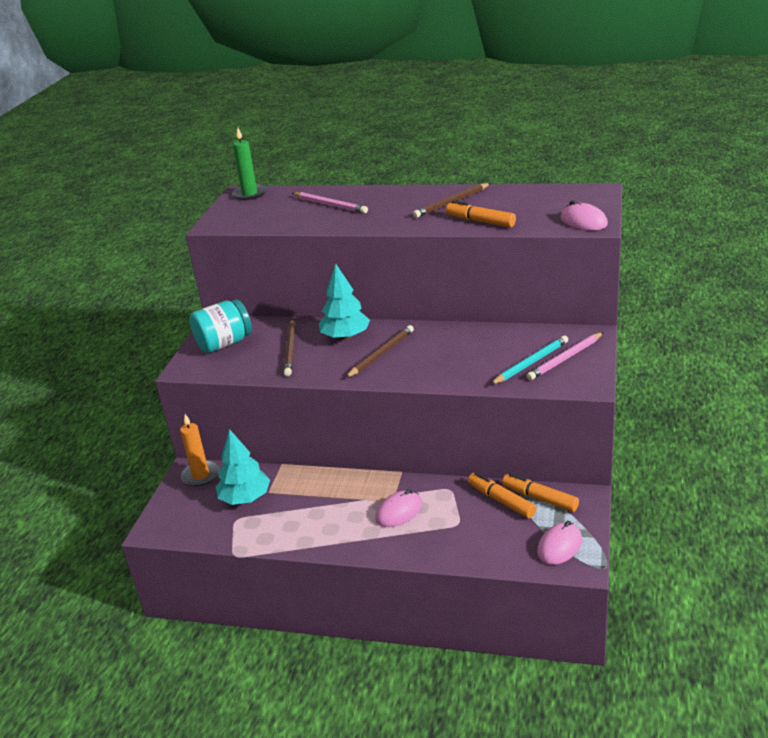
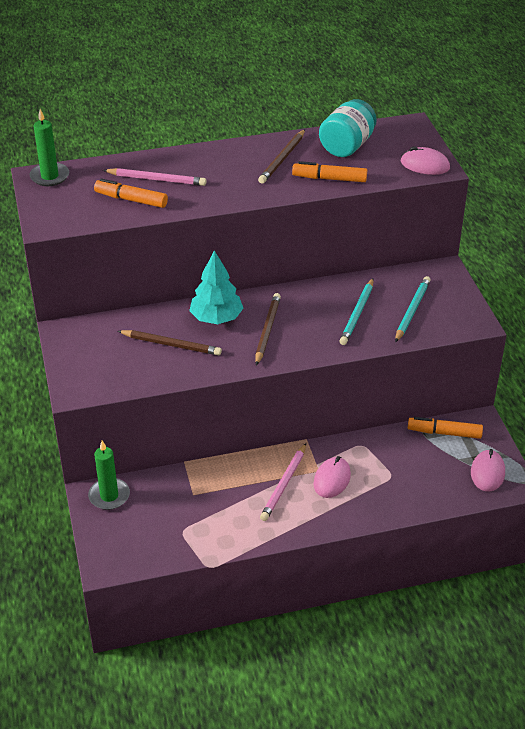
camera: 30 degrees left, 10 degrees up
(201, 475) = (109, 496): orange candle -> green candle
(224, 343) = (93, 353): turquoise jar -> turquoise jar (347, 146)
(245, 498) = (175, 507): turquoise tree -> none
(290, 349) = (171, 345): brown pencil -> brown pencil turned 45 degrees counterclockwise
(475, 356) = (357, 314): none -> turquoise pencil
(501, 500) = (413, 444): orange marker -> orange marker (131, 200)
(565, 358) = (438, 300): pink pencil -> pink pencil (284, 484)

